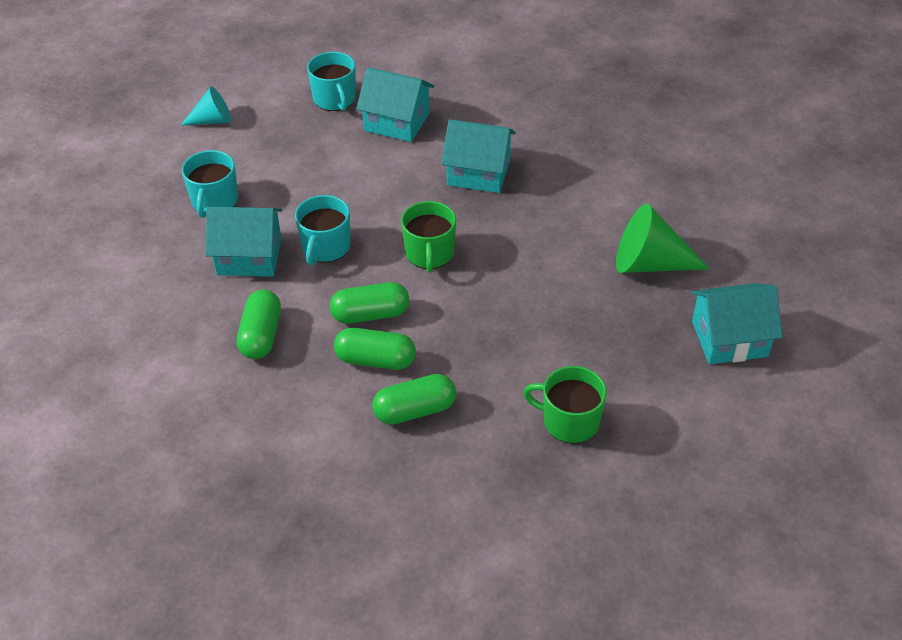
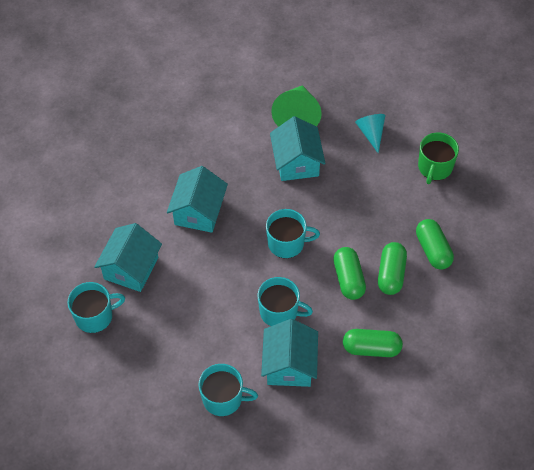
camera: 90 degrees left, 10 degrees up
(212, 120) = (115, 413): turquoise cone -> turquoise cone (371, 133)
(429, 253) = (287, 243): green mug -> turquoise mug
(729, 339) = (363, 82): turquoise house -> turquoise house (296, 162)

